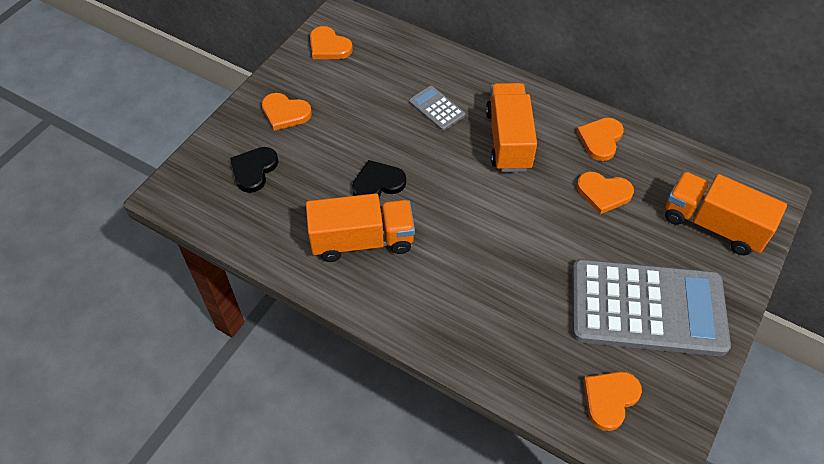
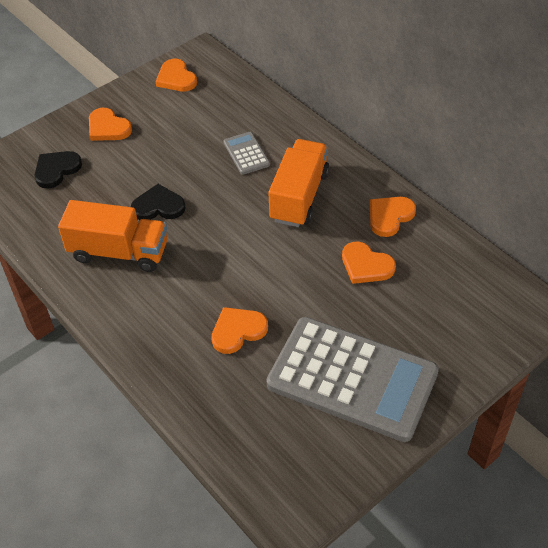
camera: 20 degrees right, 5 degrees down
(610, 399) = (272, 448): orange heart -> orange heart (238, 331)
(713, 225) = (461, 321): orange truck -> none

